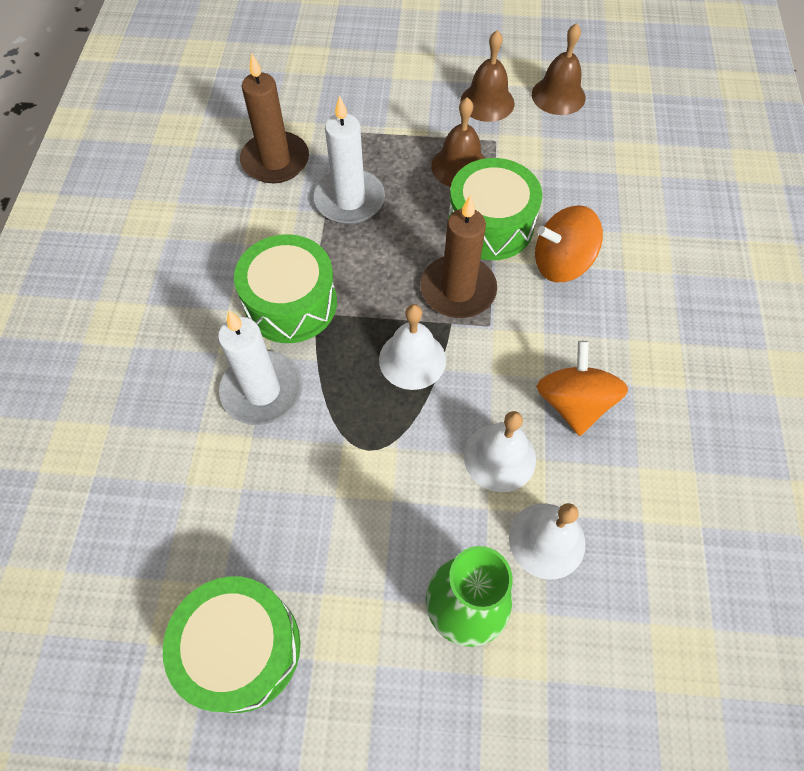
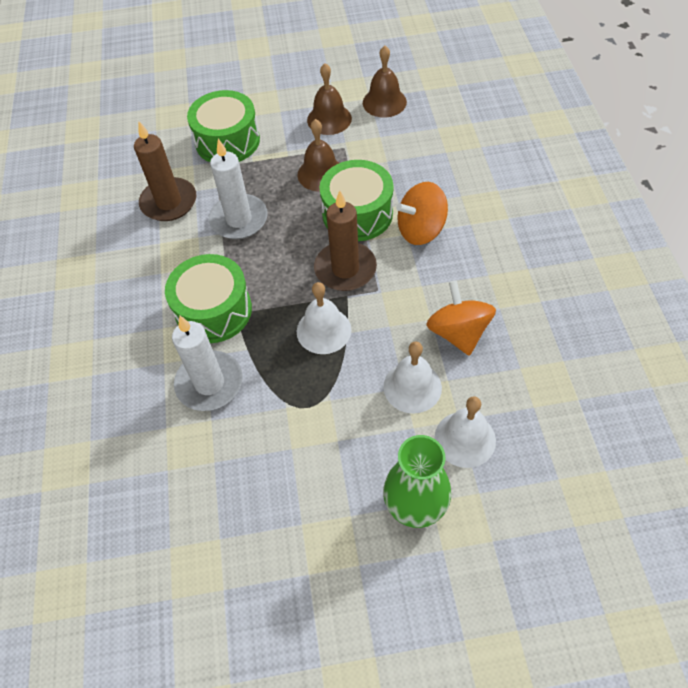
camera: 10 degrees left, 5 degrees down
(242, 648) = (249, 581): green drum -> green drum (227, 141)

